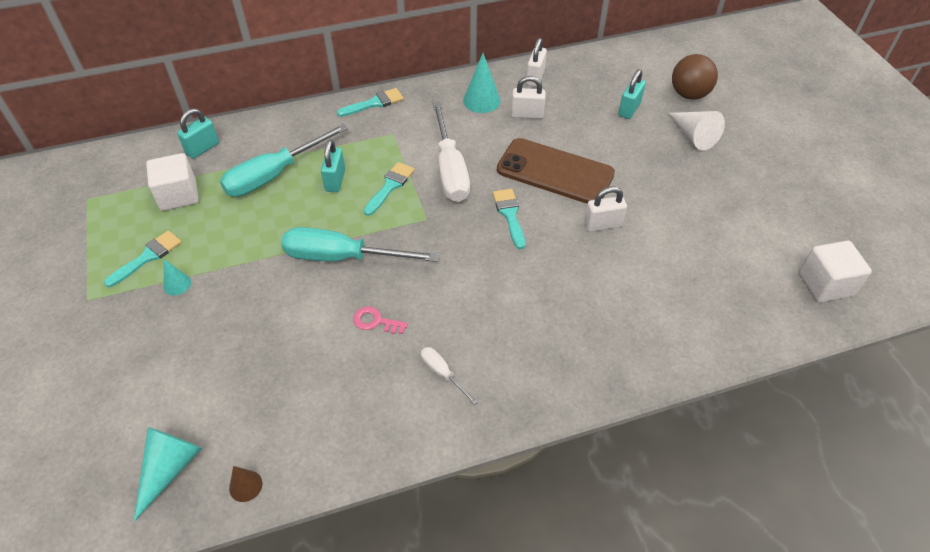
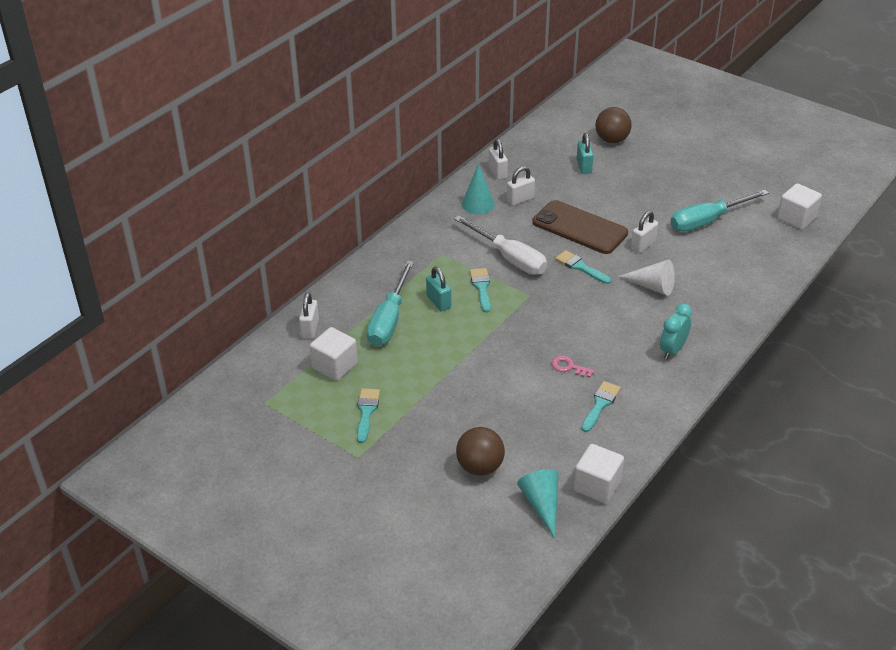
camera: 35 degrees left, 10 degrees down
(167, 382) = (480, 467): none -> brown ball
(177, 284) = (411, 415): turquoise cone -> none
(202, 148) = (310, 329): turquoise padlock -> white padlock
(245, 486) = (597, 485): brown cone -> white cube
(342, 257) = (503, 344): turquoise screwdriver -> turquoise screwdriver (707, 221)
(374, 103) = (402, 240): turquoise brush -> turquoise brush (600, 404)
(375, 321) = (569, 367): pink key -> pink key turned 45 degrees clockwise
(442, 373) = (641, 372): white screwdriver -> none
(505, 368) = (672, 350): none -> turquoise clock
(555, 172) = (579, 228): brown phone -> brown phone turned 45 degrees clockwise
(693, 136) = (641, 166): white cone -> white cone (652, 286)

